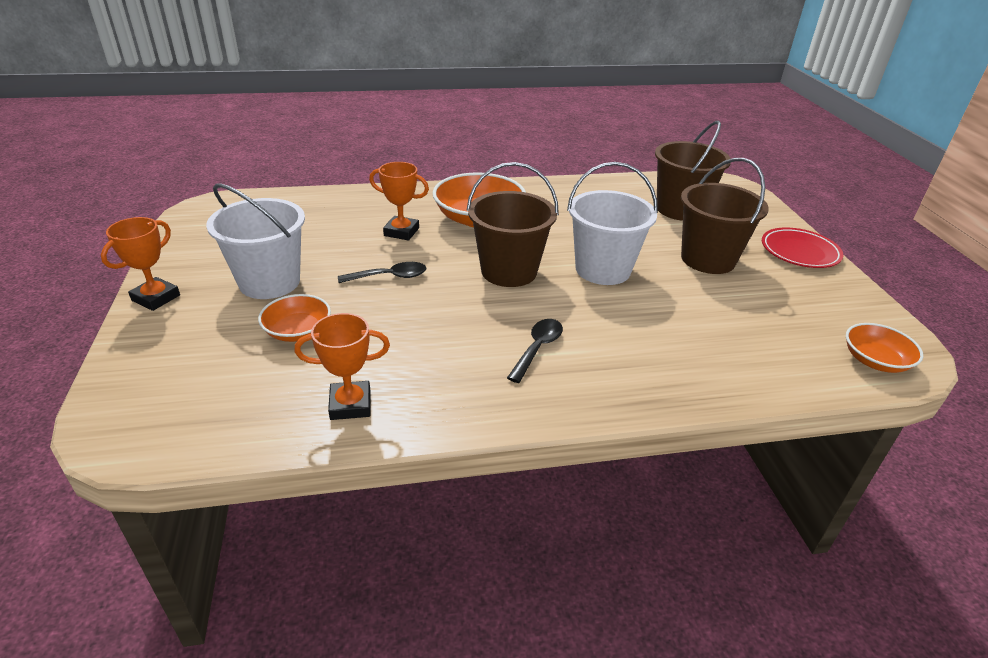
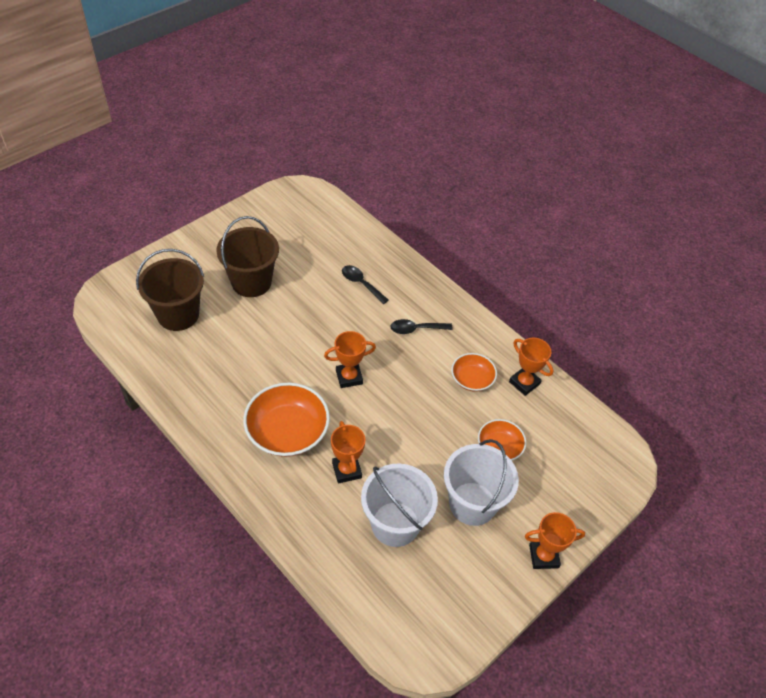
camera: 125 degrees left, 15 degrees up
(389, 277) = (409, 438): black spoon -> black spoon (361, 284)
(509, 271) = (349, 377): brown bucket -> orange trophy
(602, 269) = (307, 330): white bucket -> white bucket (395, 524)
(799, 252) = (206, 241): red plate -> none
(875, 361) = (314, 201): orange bowl -> orange bowl (472, 379)

